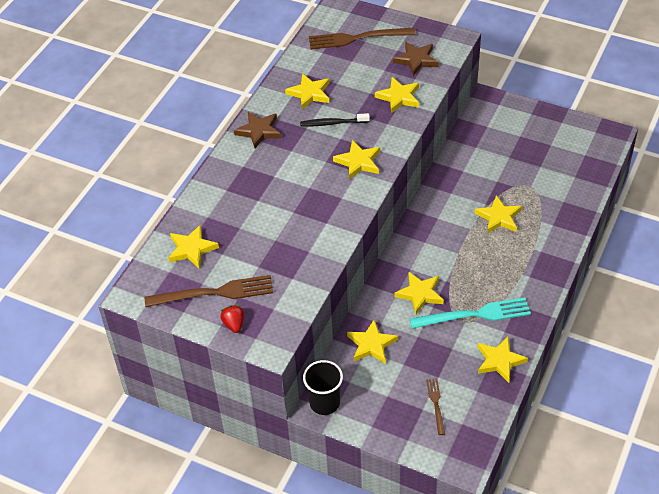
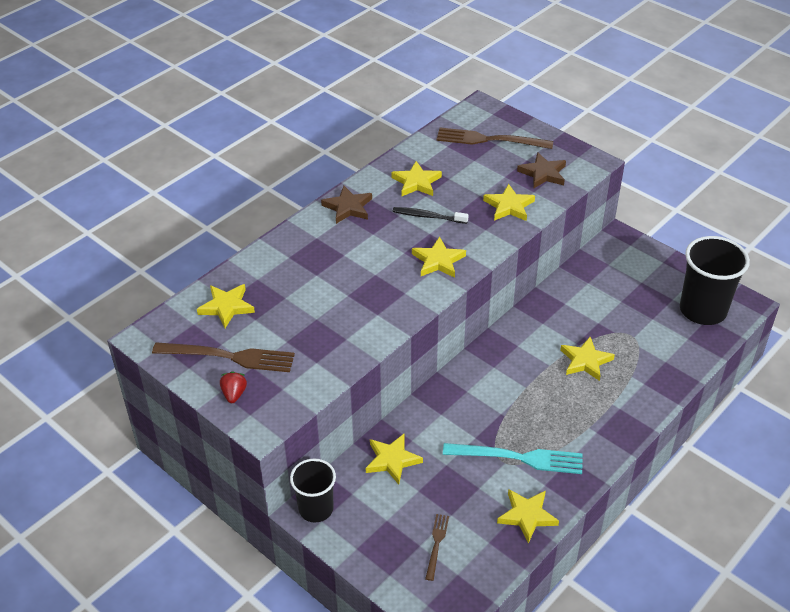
camera: 15 degrees right, 5 degrees down
(420, 294) = (466, 420): yellow star -> none
(578, 149) = (702, 310): none -> black cup

